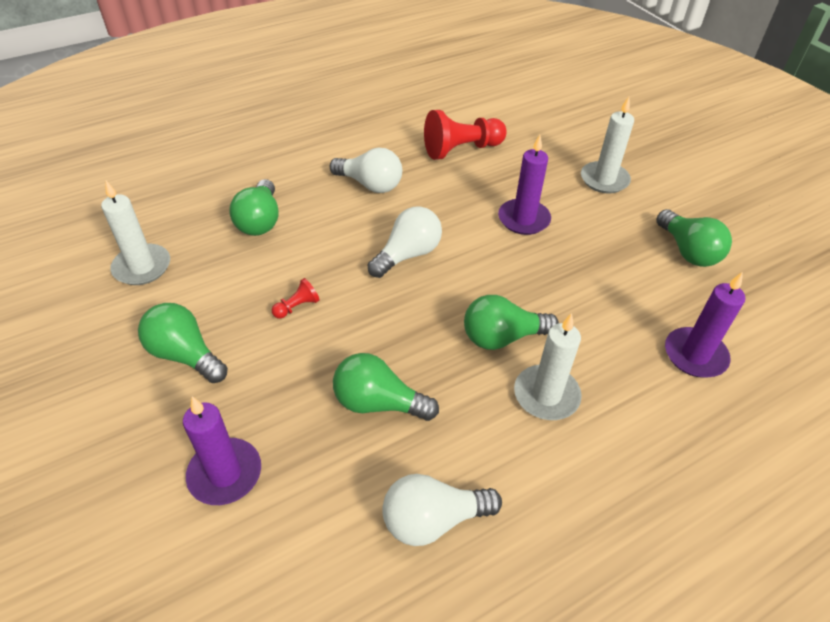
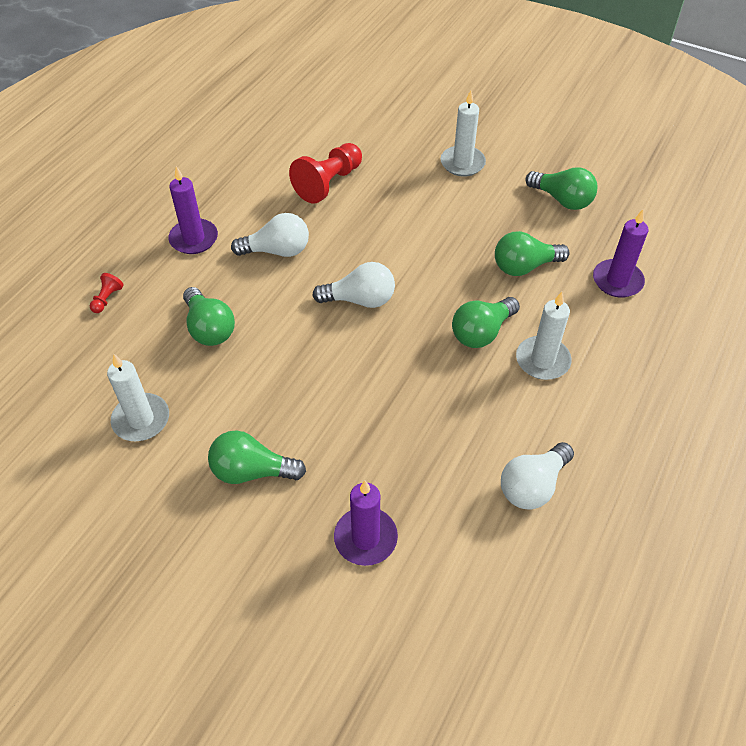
camera: 30 degrees left, 5 degrees up
(297, 307) = (308, 386): red pawn -> red pawn (107, 299)
(378, 403) = (433, 427): green light bulb -> green light bulb (524, 266)
(407, 255) = (360, 300): white light bulb -> white light bulb turned 75 degrees clockwise
(523, 219) = (426, 226): purple candle -> purple candle (194, 239)

